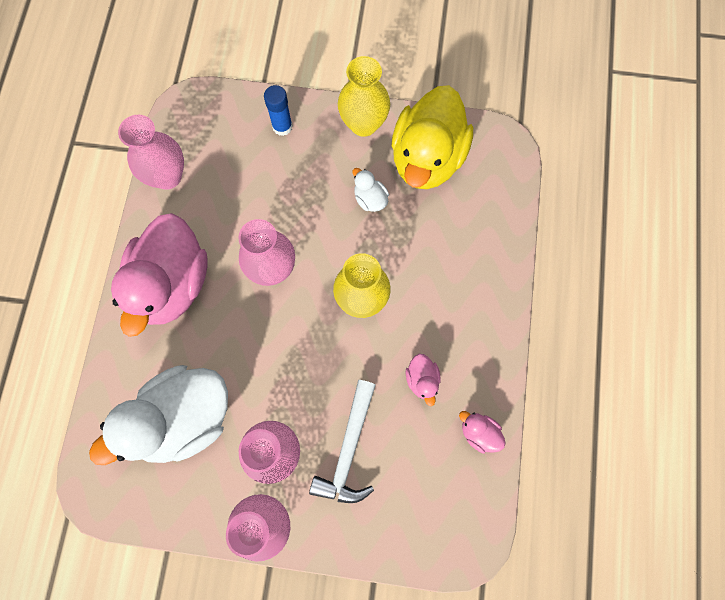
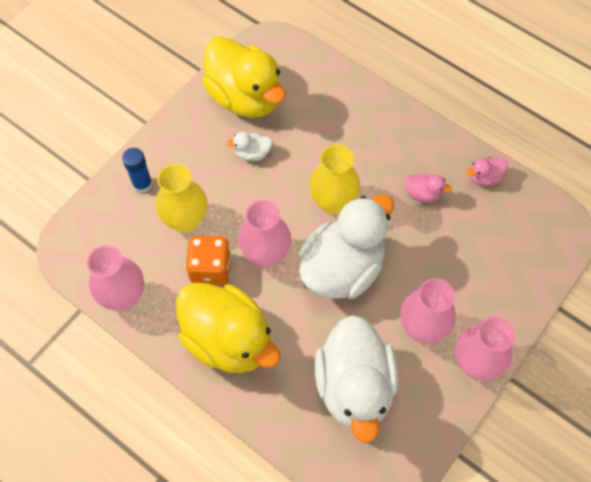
camera: 60 degrees left, 10 degrees down
(172, 284) = (228, 340): pink duck -> yellow duck
(232, 230) = (210, 268): none -> orange dice
(297, 345) = (342, 268): none -> white duck
(348, 450) = (449, 273): white hammer -> none
(363, 124) = (184, 125): yellow vase -> yellow vase (186, 220)

